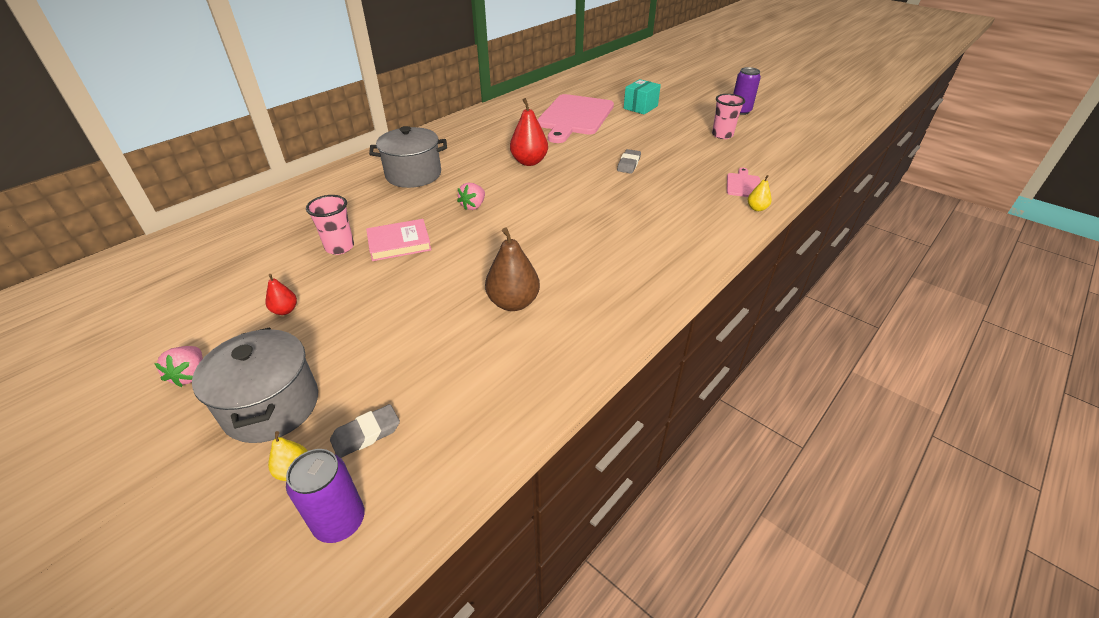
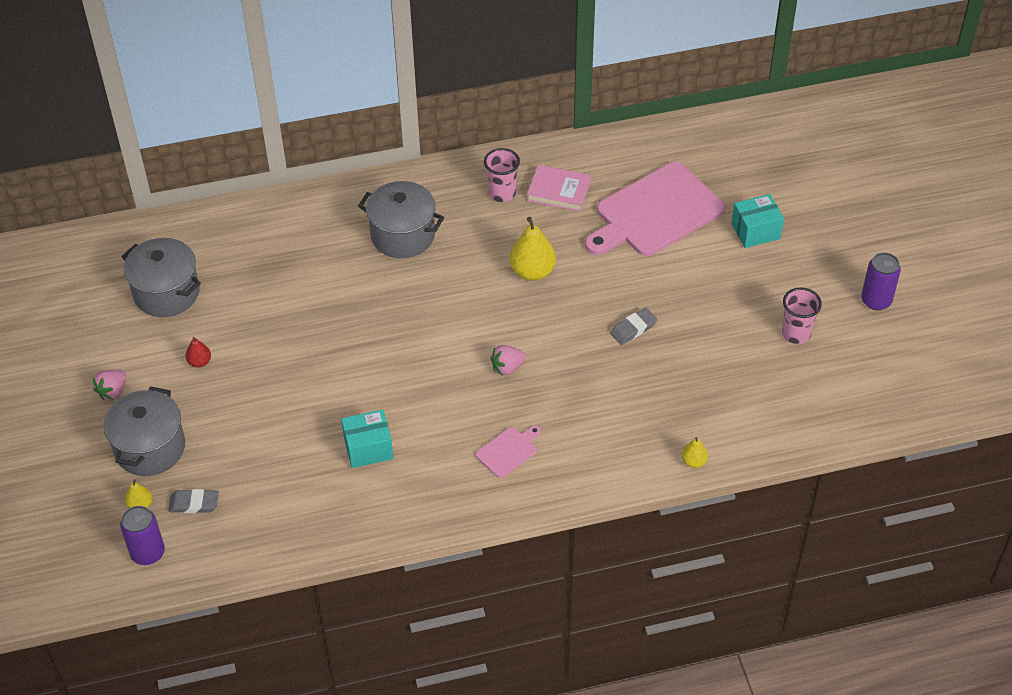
camera: 35 degrees right, 10 degrees up
(213, 276) = (166, 293): none -> grey pot
(339, 247) = (277, 309): pink cup -> pink cup (502, 193)
(399, 243) = (327, 330): pink book -> pink book (558, 191)
(473, 206) = (424, 313): pink strawberry -> pink strawberry (507, 367)
(513, 303) = (368, 448): brown pear -> turquoise box
(529, 162) = (532, 271): red pear -> yellow pear
(743, 184) = (721, 423): pink cutting board -> pink cutting board (508, 451)

